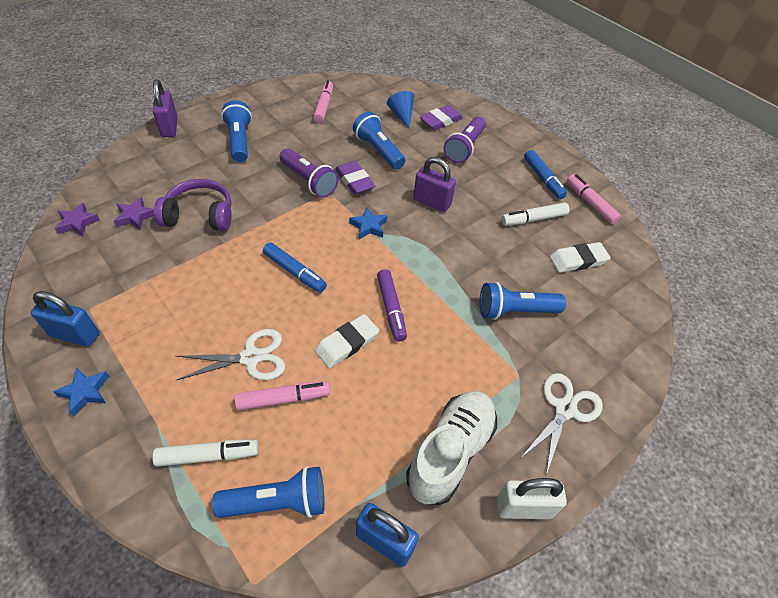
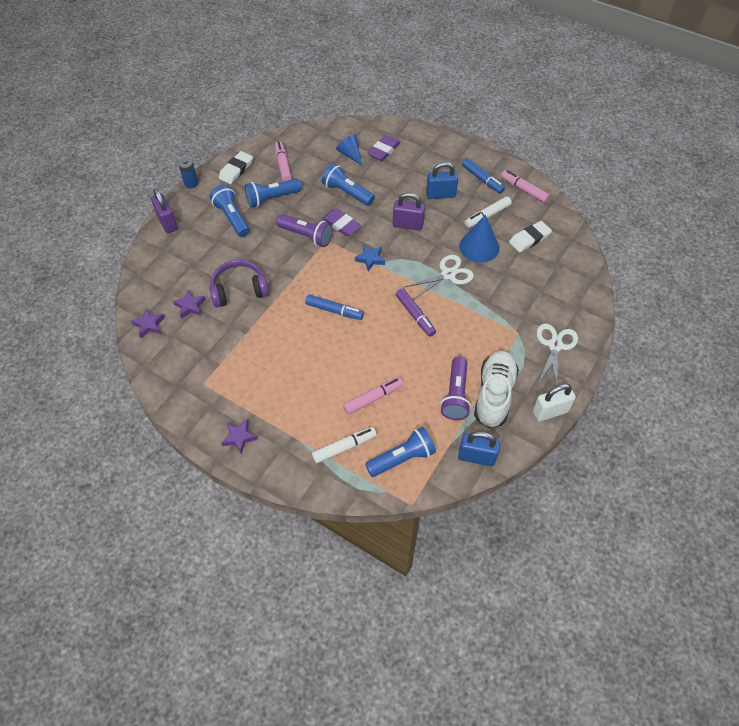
camera: 15 degrees left, 5 degrees up
(75, 335) = (206, 404): blue padlock -> blue padlock (440, 195)
(85, 392) = (239, 437): blue star -> purple star
(218, 98) = (191, 183): none -> blue battery
(251, 358) = (337, 379): white scissors -> white scissors (448, 274)
(347, 343) = (396, 349): white eraser -> white eraser (236, 170)
(464, 148) = (413, 170): purple flashlight -> purple flashlight (455, 395)
(509, 251) = (479, 247): none -> blue cone
(515, 311) = (500, 290): blue flashlight -> blue flashlight (272, 198)

